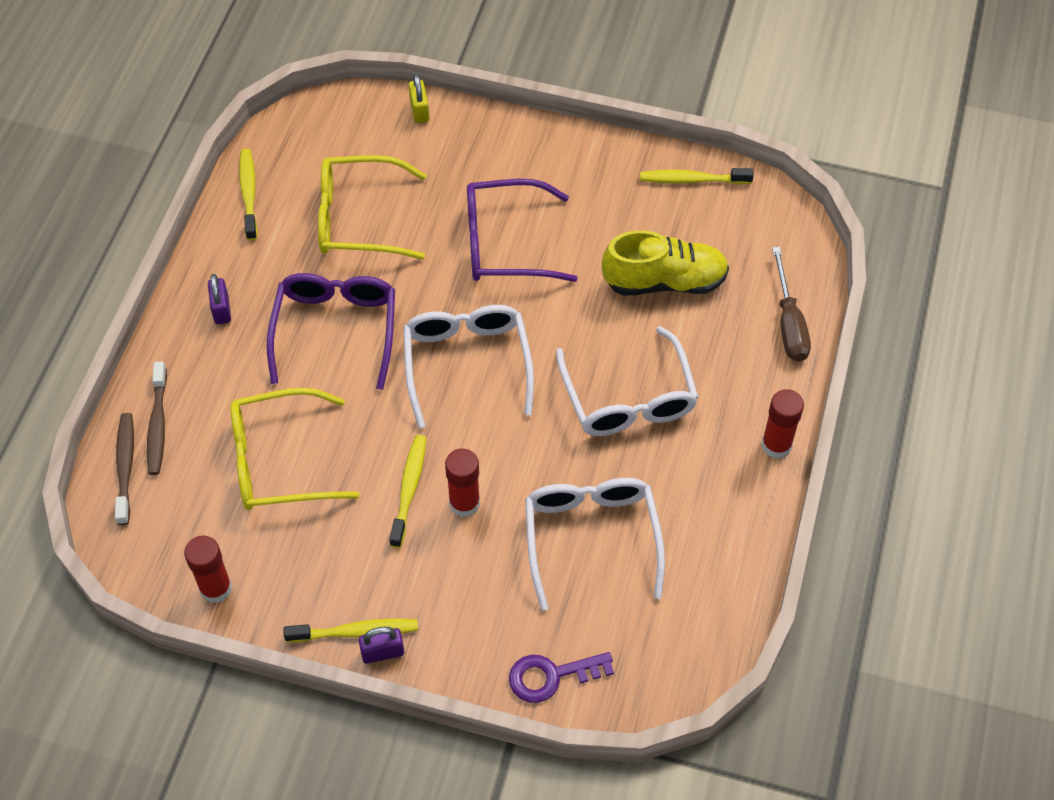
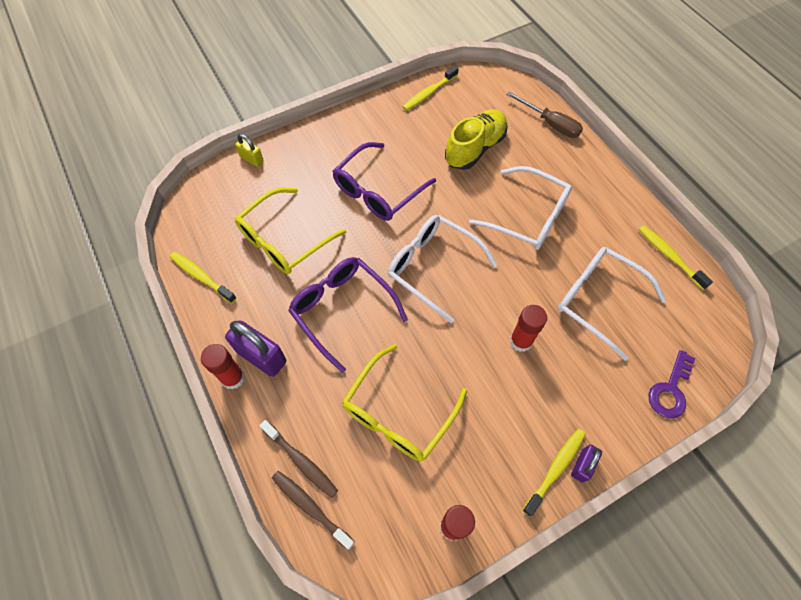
camera: 45 degrees left, 5 degrees up
(221, 309) = (261, 356): purple padlock -> purple padlock, size x1.77
(409, 489) = (485, 360): yellow toothbrush -> yellow toothbrush (669, 256)
(776, 445) = (615, 182): red glue stick -> red glue stick (233, 378)

